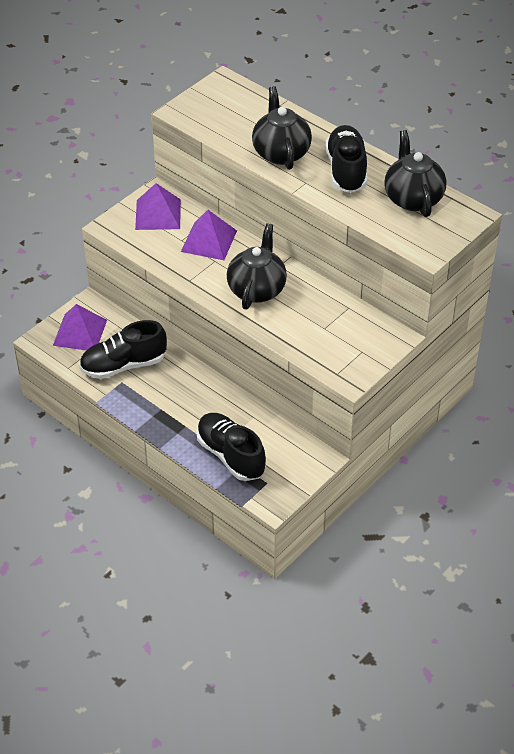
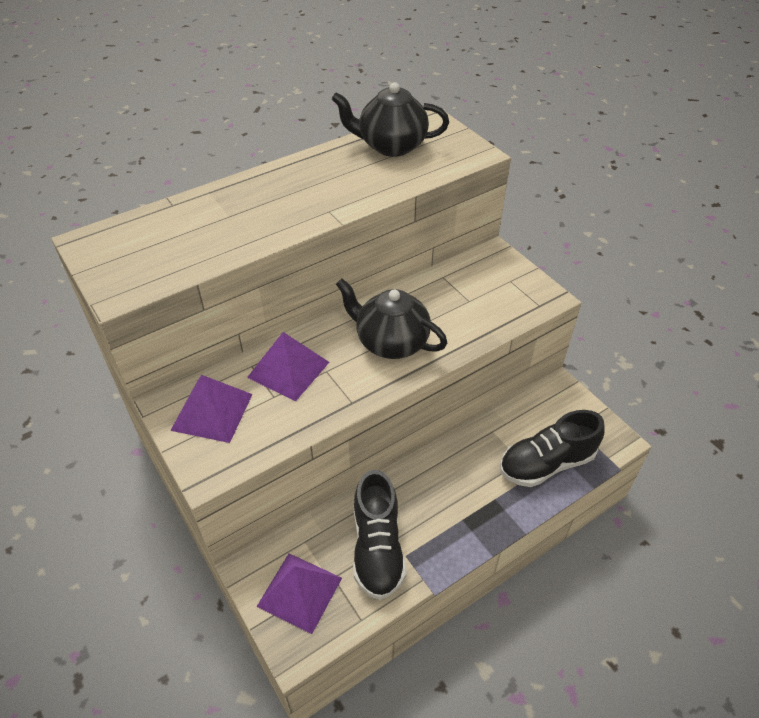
camera: 75 degrees left, 0 degrees up
(281, 153) = (264, 219): black teapot -> none
(346, 170) = (323, 179): black shoe -> none

